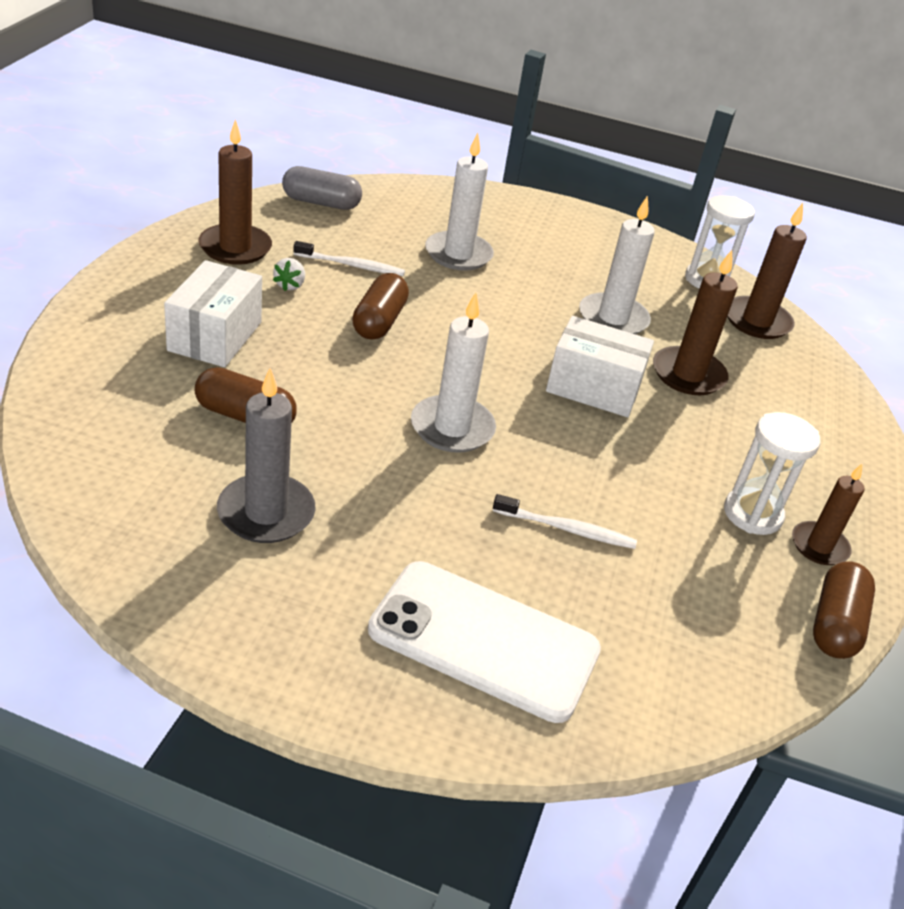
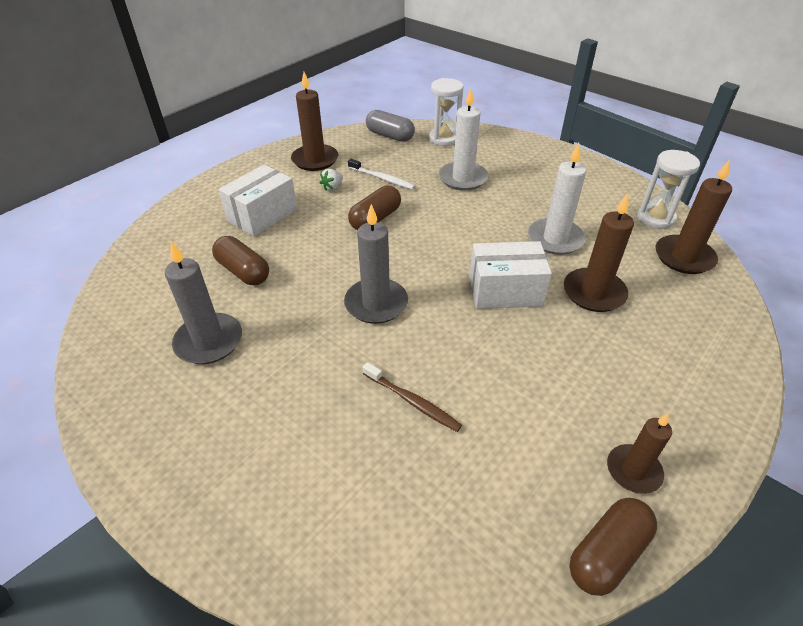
camera: 30 degrees right, 5 degrees up
(452, 428) = (376, 303): white candle -> grey candle
(484, 640) = (289, 478): white phone -> none
(567, 529) = (412, 401): white toothbrush -> brown toothbrush
(593, 388) = (505, 291): white box -> white box turned 45 degrees counterclockwise
(752, 514) = (584, 425): white hourglass -> white hourglass (444, 139)

